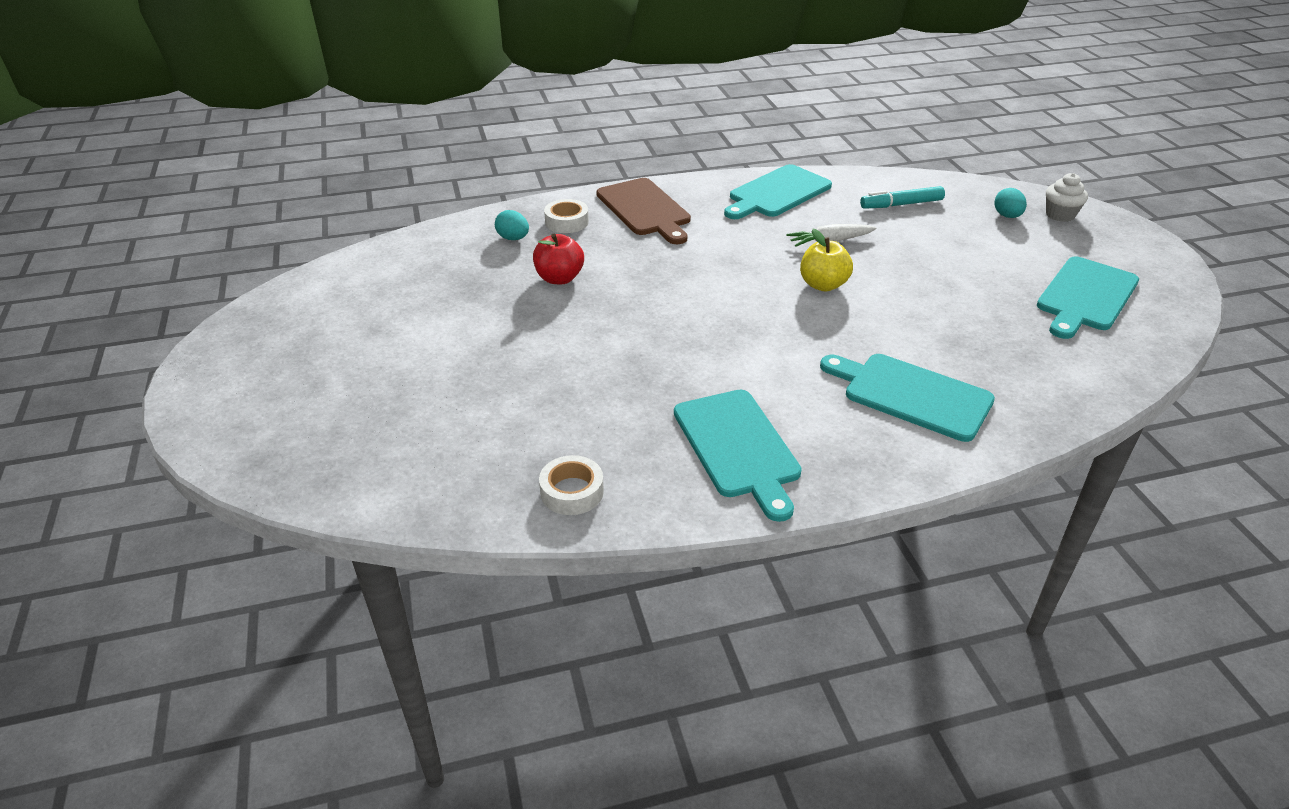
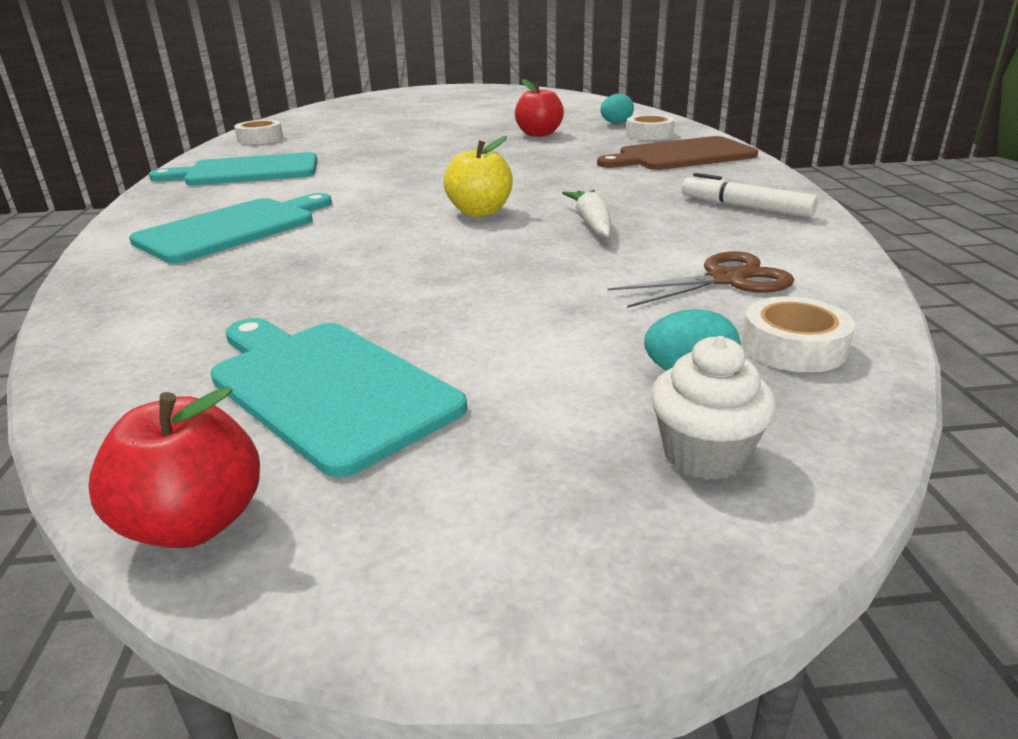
camera: 100 degrees right, 10 degrees down
(777, 193) = (745, 207): turquoise cutting board -> white marker
(901, 204) = (725, 279): turquoise marker -> brown scissors
(966, 194) = (793, 347): none -> white tape
(1184, 303) = (194, 523): none -> red apple

